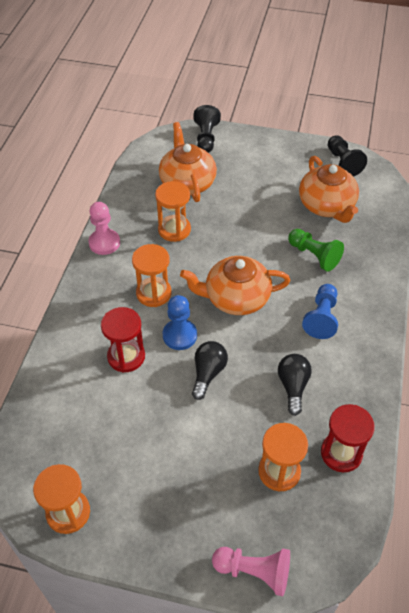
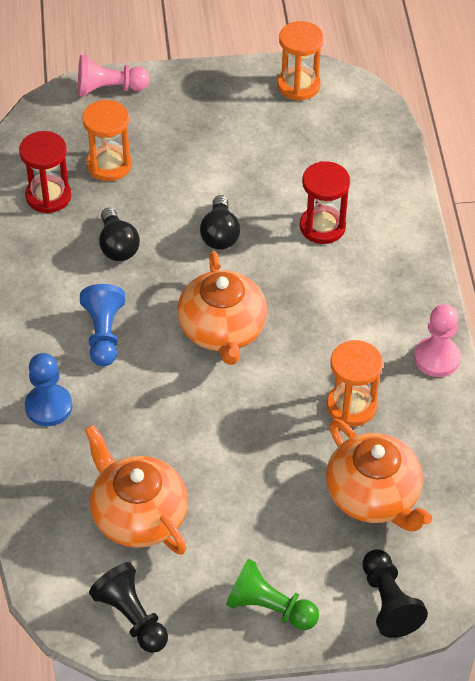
camera: 160 degrees right, 0 degrees up
(153, 293) = (331, 307): orange hourglass -> none
(180, 335) = (272, 266): blue pawn -> blue pawn (48, 406)
(236, 298) = (222, 330): orange teapot -> orange teapot turned 105 degrees clockwise
(314, 256) = (136, 421): green pawn -> green pawn (269, 607)

